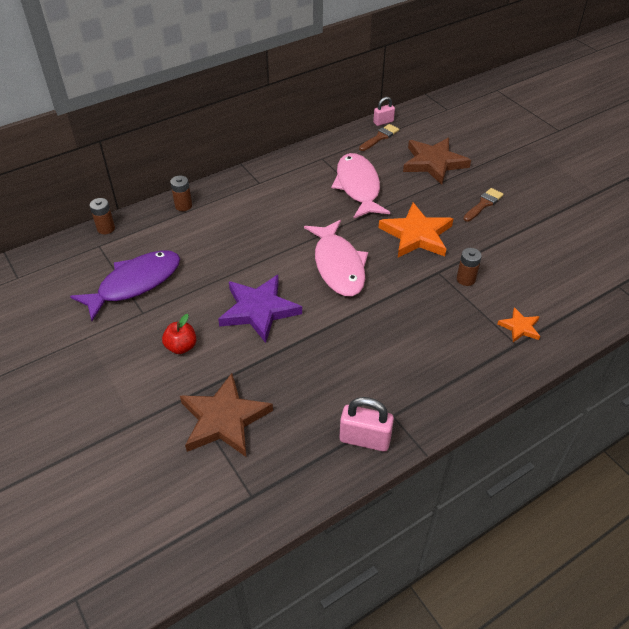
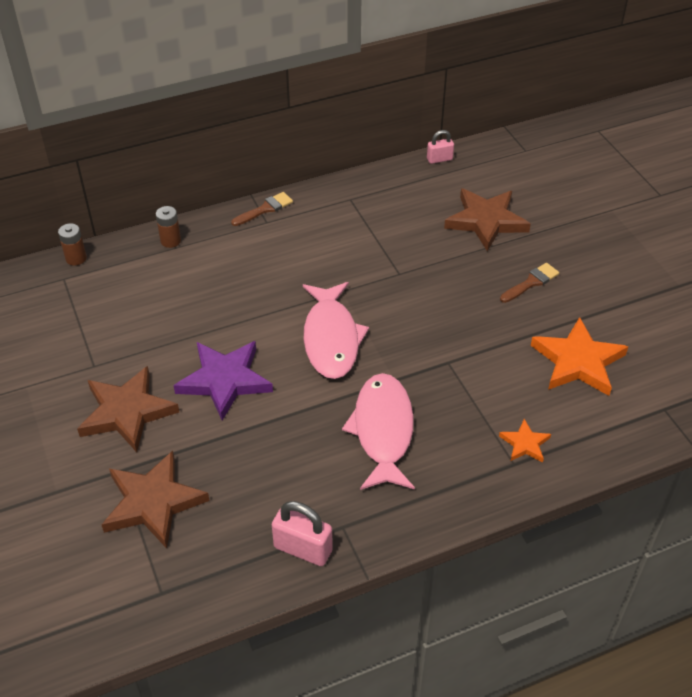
camera: 10 degrees right, 0 degrees up
(135, 283) = (93, 330): purple fish -> none
(181, 347) = (127, 412): red apple -> brown star
(358, 187) = (383, 241): pink fish -> pink fish (383, 430)
(380, 137) = (429, 179): brown brush -> brown brush (265, 209)
(416, 235) = (436, 312): orange star -> orange star (578, 361)
(466, 279) = (478, 375): brown battery -> none

